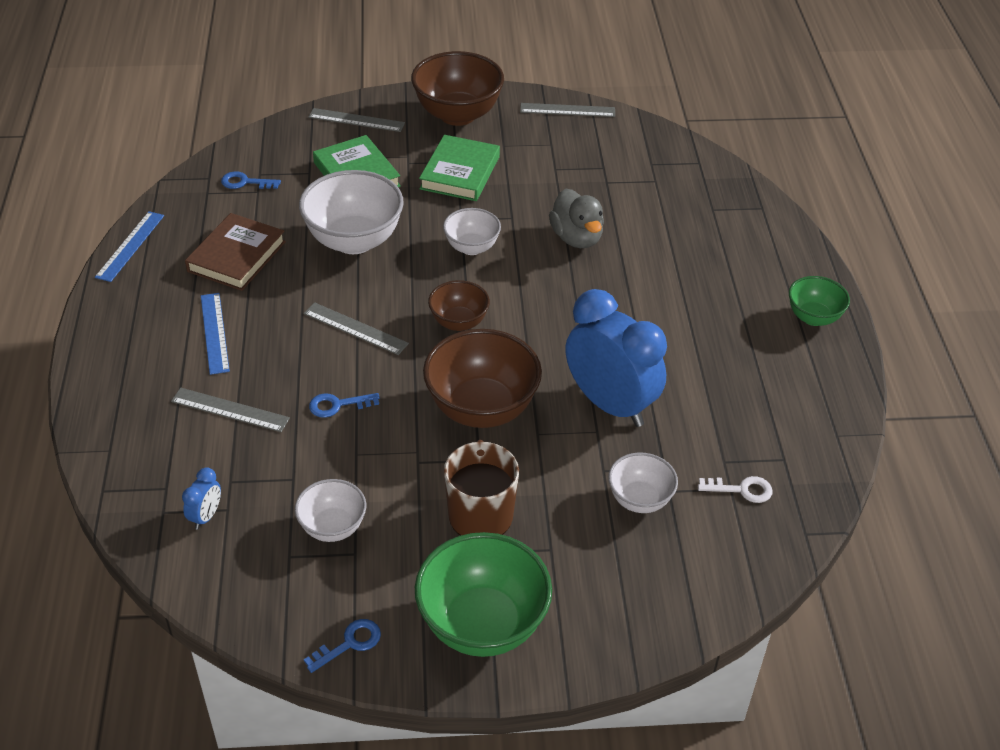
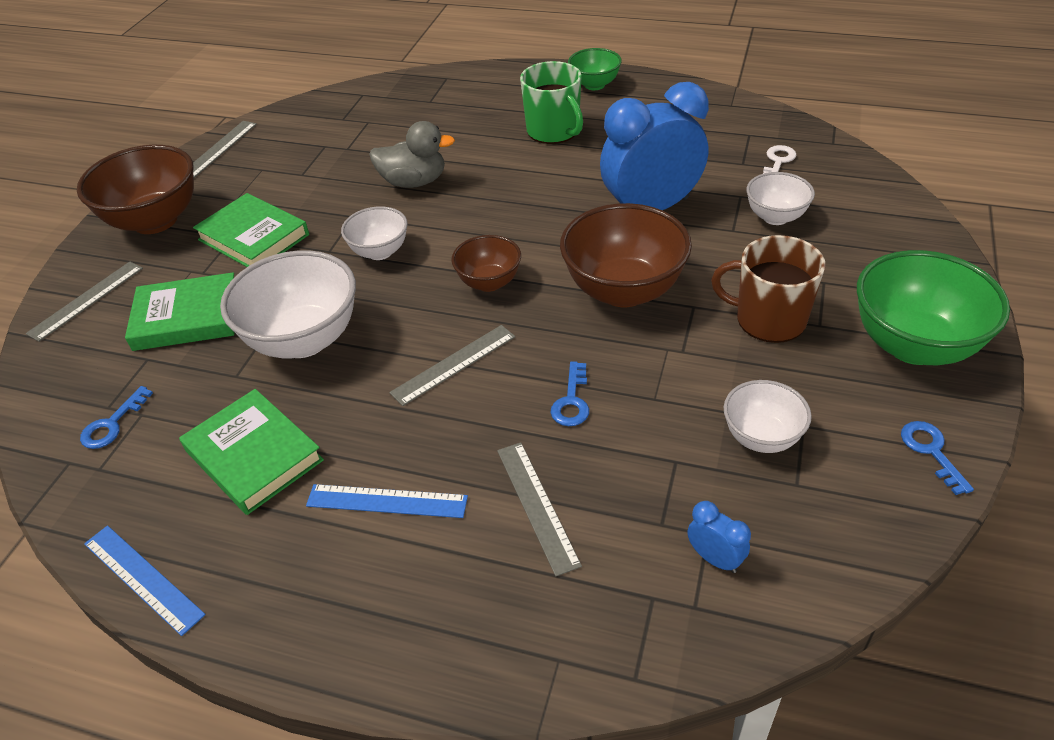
camera: 65 degrees left, 0 degrees up
(230, 410) = (537, 505): grey ruler -> grey ruler turned 60 degrees counterclockwise
(237, 256) = (254, 455): brown book -> green book
(707, 307) = (553, 131): none -> green mug

